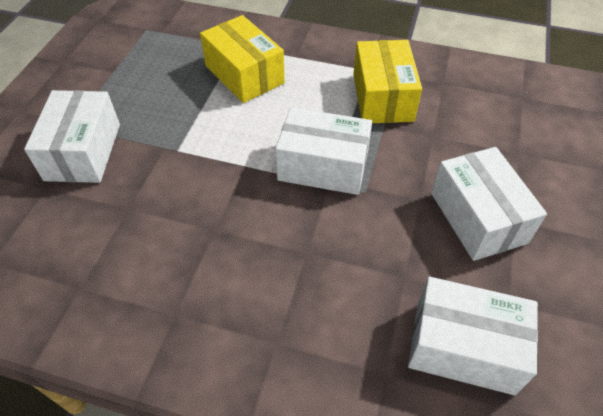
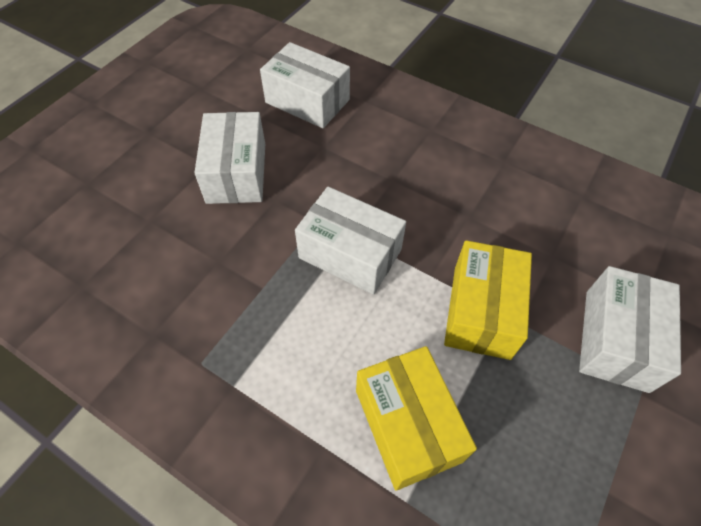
camera: 165 degrees left, 5 degrees up
(382, 97) = (241, 329): yellow box -> yellow box (481, 311)

